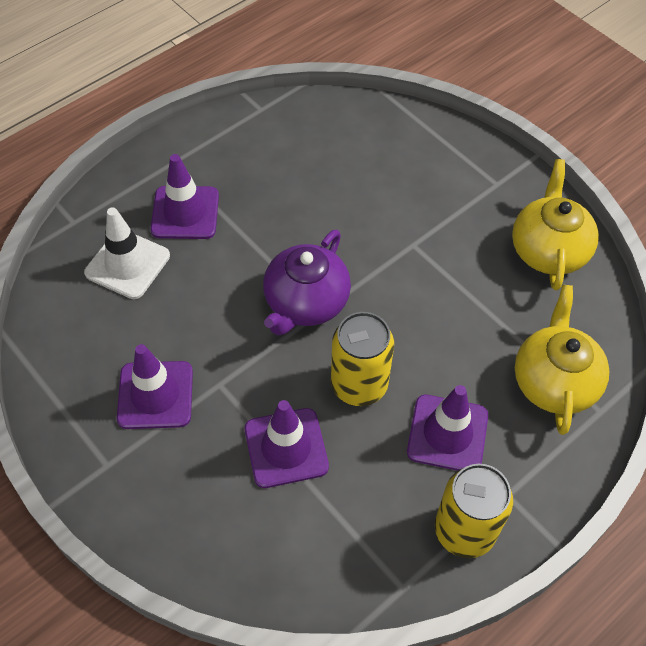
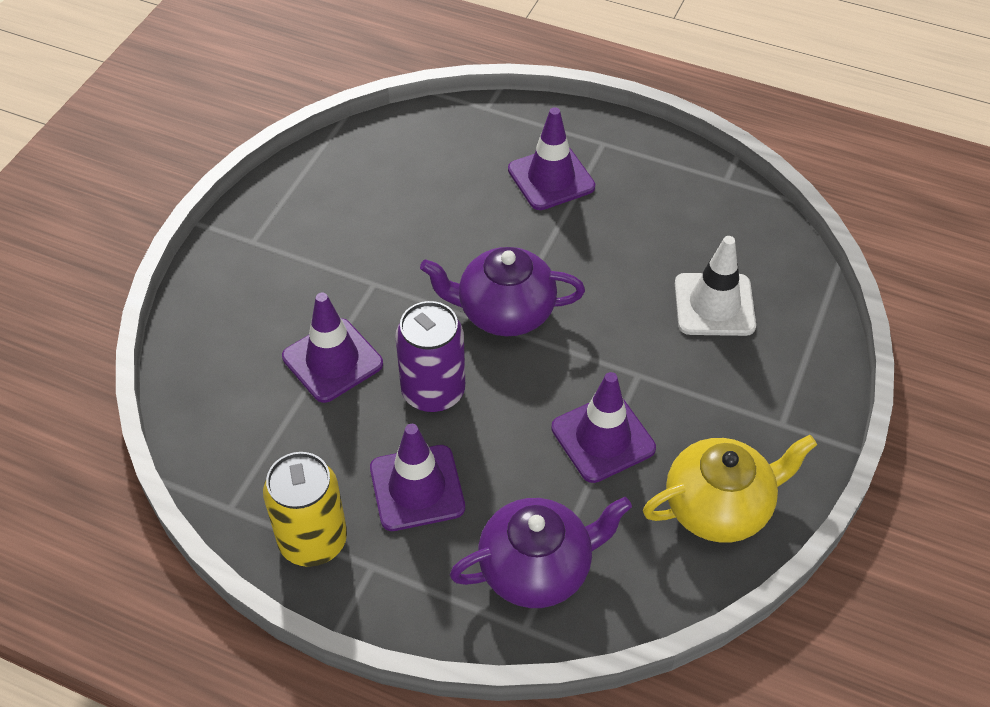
camera: 65 degrees right, 5 degrees down
(127, 264) = (464, 164): white traffic cone -> white traffic cone (714, 305)
(155, 395) = (337, 243): purple traffic cone -> purple traffic cone (603, 438)
(359, 385) = (433, 392): yellow can -> purple can
(554, 381) = (537, 568): yellow teapot -> purple teapot

